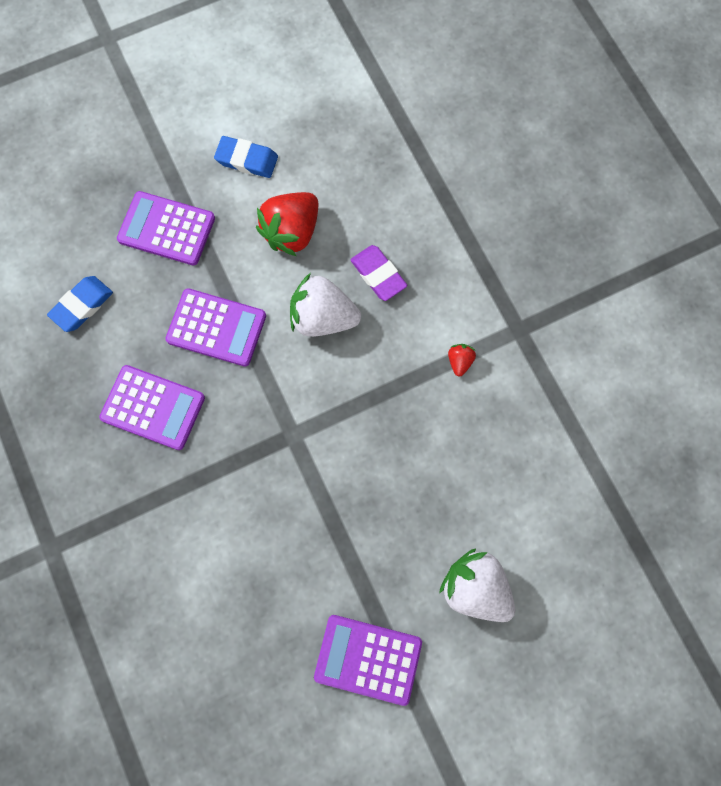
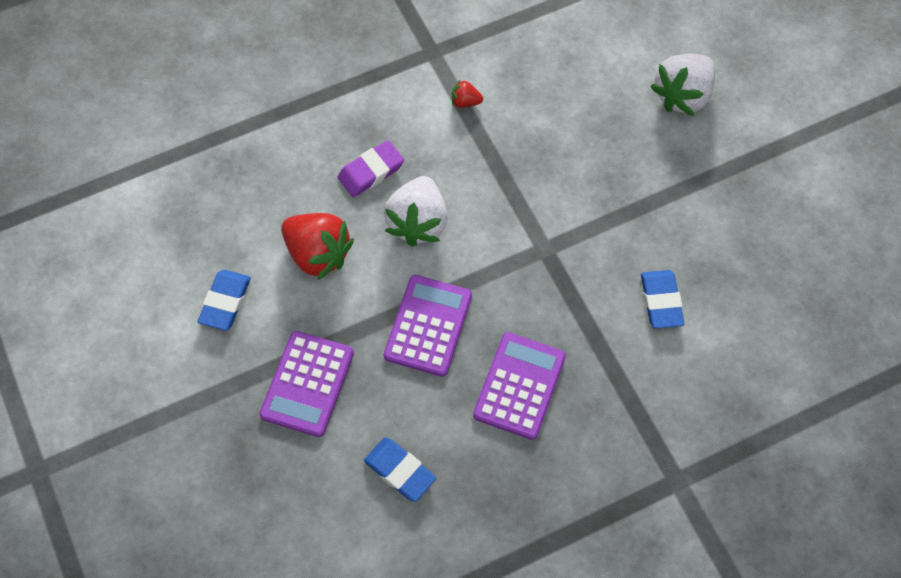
camera: 90 degrees left, 10 degrees down
(232, 546) = (661, 301): none -> blue eraser
(368, 659) = (755, 182): purple calculator -> none

